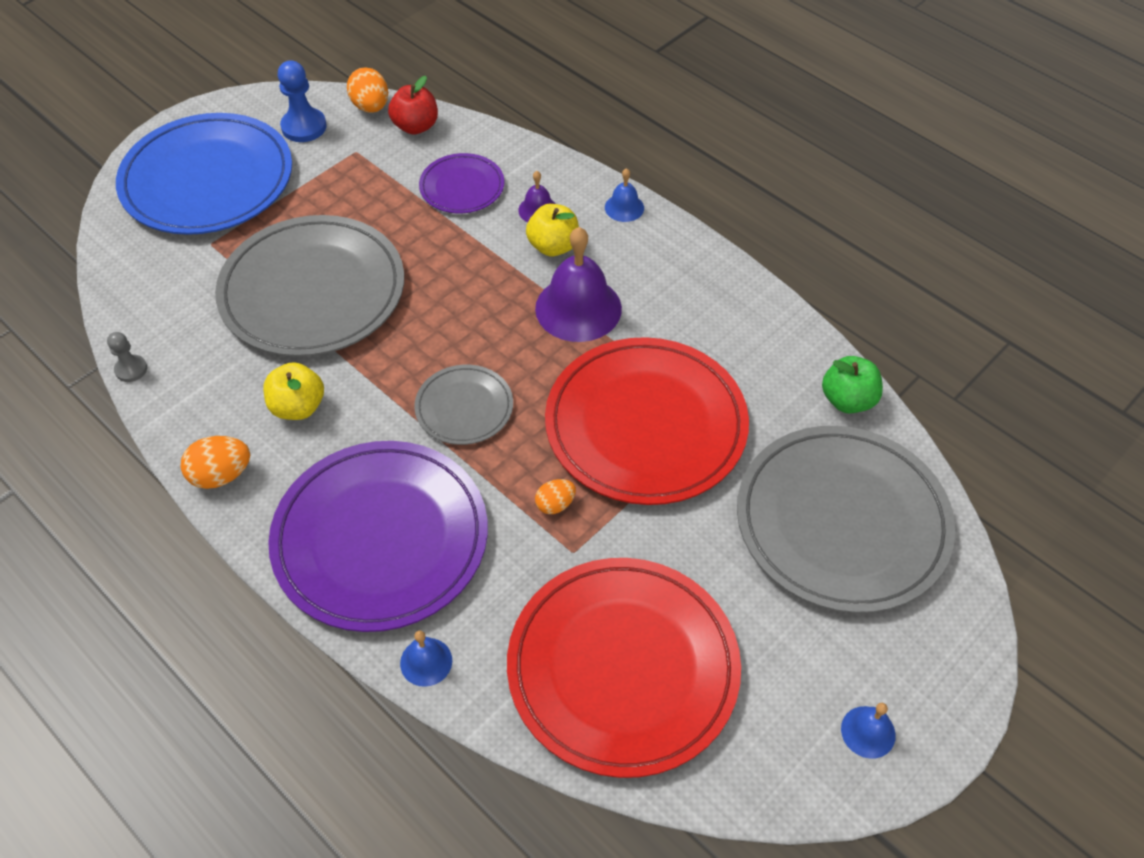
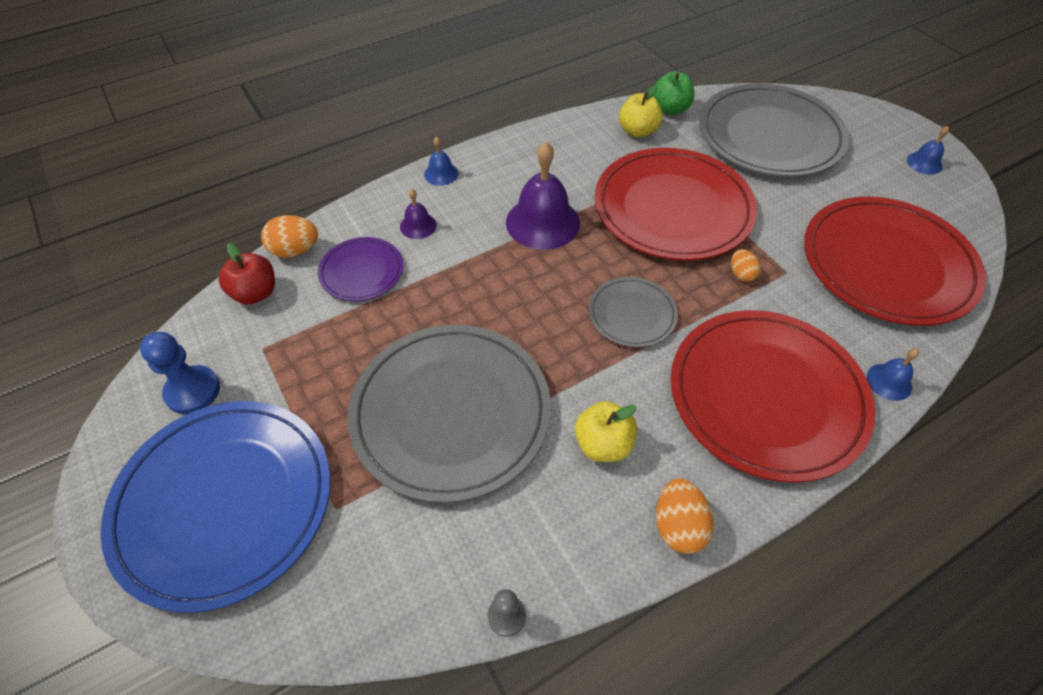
camera: 75 degrees left, 0 degrees up
(371, 107) = (200, 326): orange egg -> orange egg (295, 250)
(380, 539) = (766, 396): purple plate -> red plate
(553, 246) = (466, 224): yellow apple -> yellow apple (638, 131)

